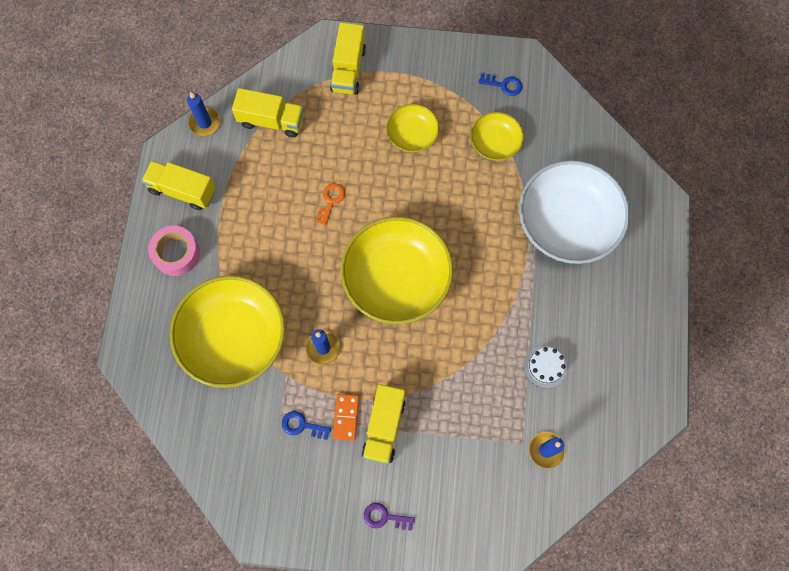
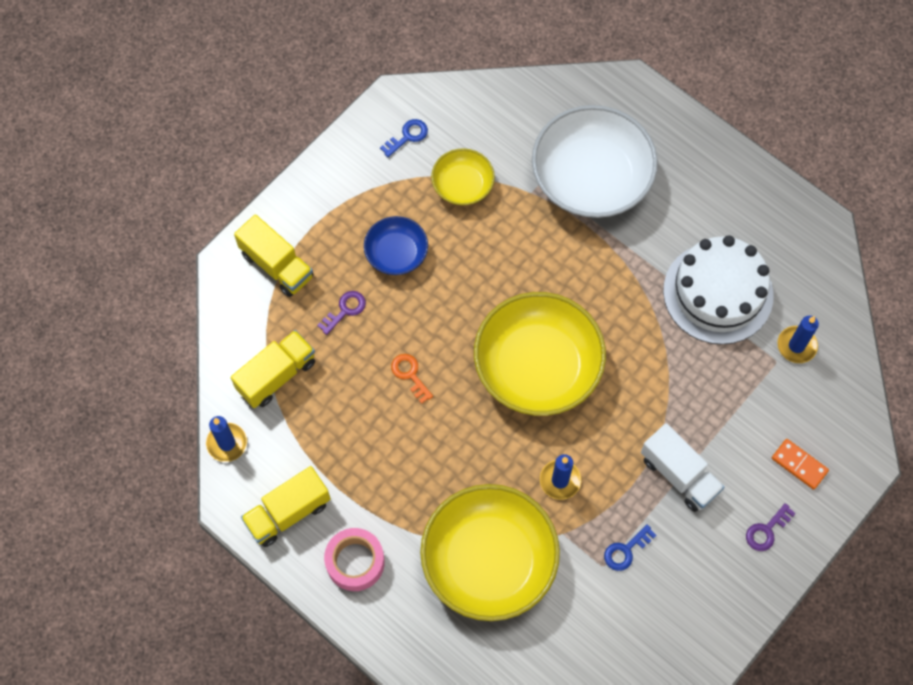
camera: 55 degrees left, 5 degrees down
(346, 417) = (645, 504): orange domino -> orange domino (799, 465)
(347, 131) = (345, 310): none -> purple key
(384, 427) = (679, 475): yellow truck -> white truck
(412, 135) = (396, 253): yellow bowl -> blue bowl
(545, 367) = (718, 293): white cake -> white cake, size x2.27

